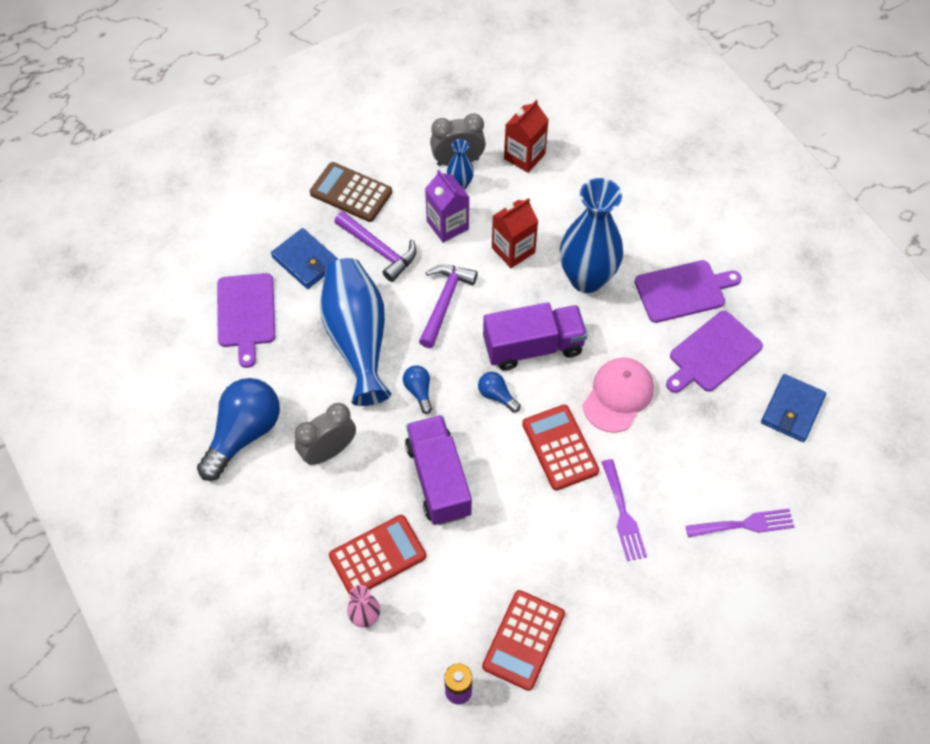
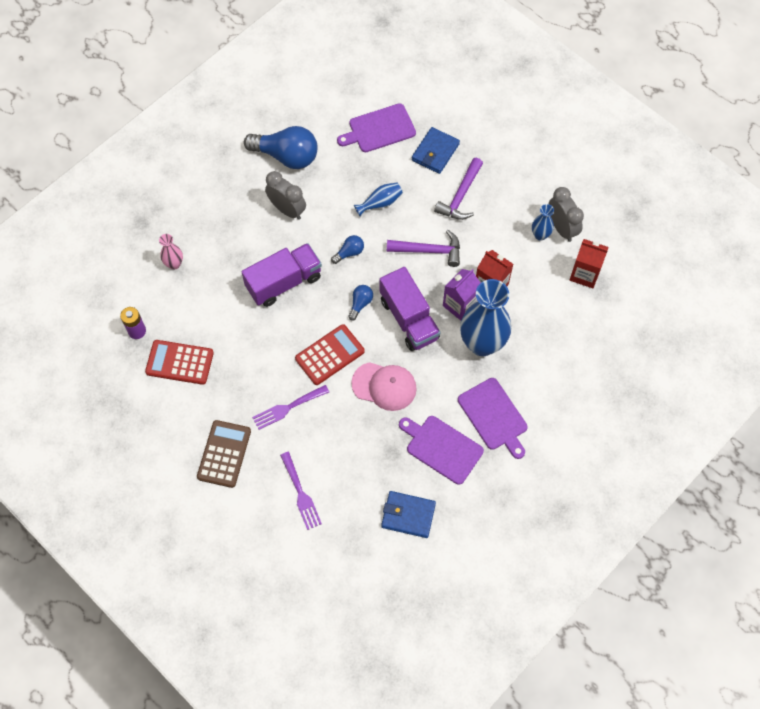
camera: 75 degrees right, 5 degrees up
(351, 193) = (505, 164): brown calculator -> brown calculator (224, 454)
(357, 339) = (380, 203): blue vase -> blue vase, size x0.46
(377, 556) = (218, 259): red calculator -> none
(447, 225) = (498, 236): purple carton -> purple carton (460, 305)

